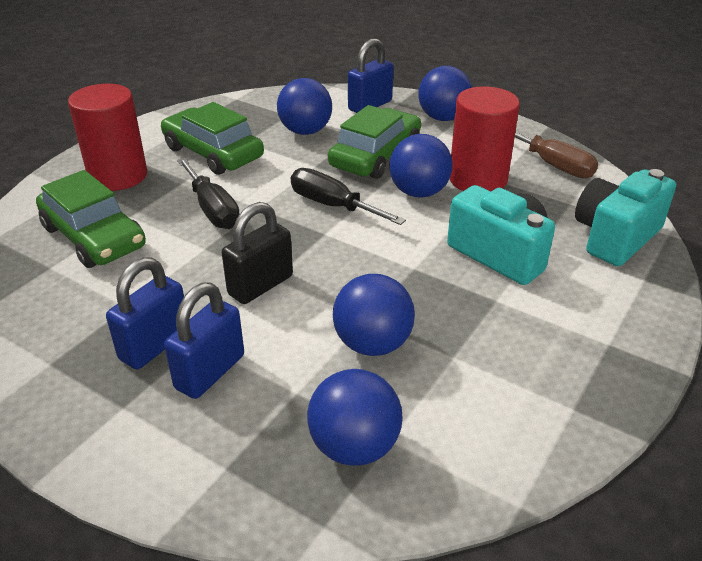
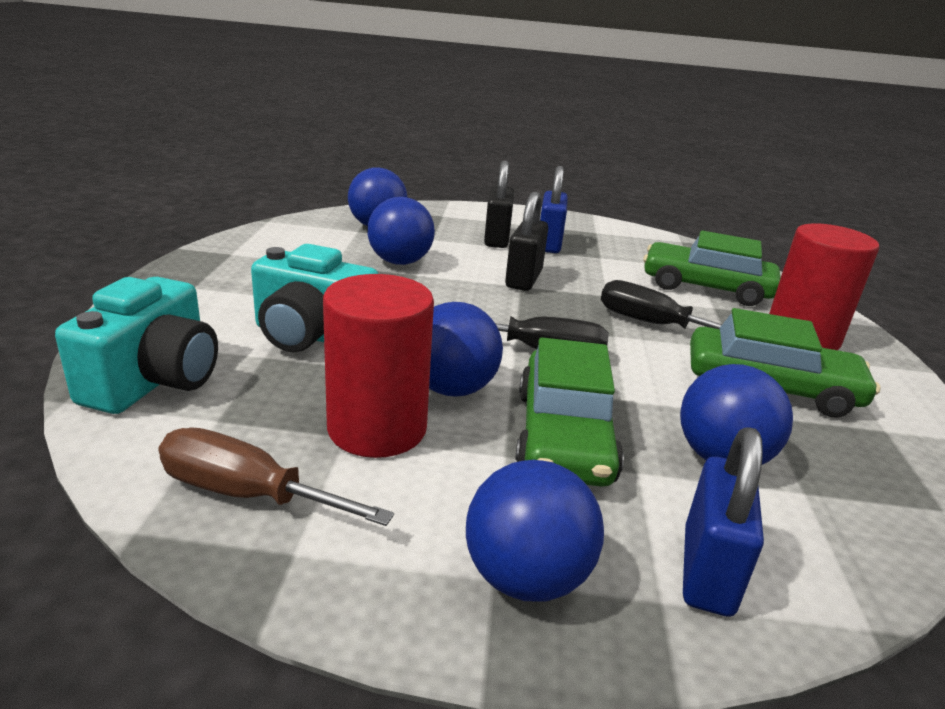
camera: 150 degrees right, 10 degrees down
(210, 372) = (497, 239): blue padlock -> black padlock

